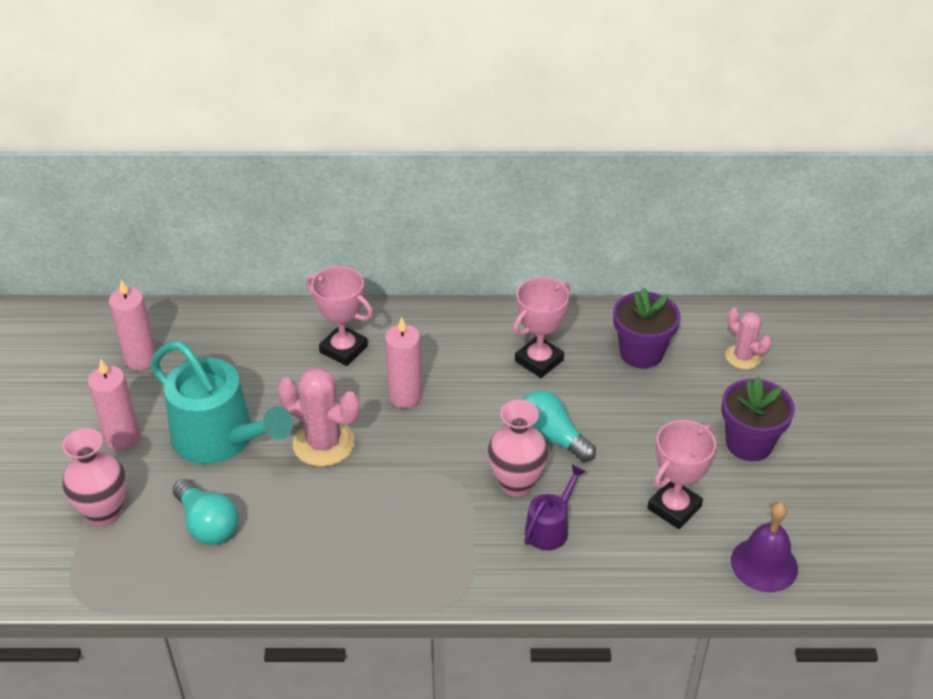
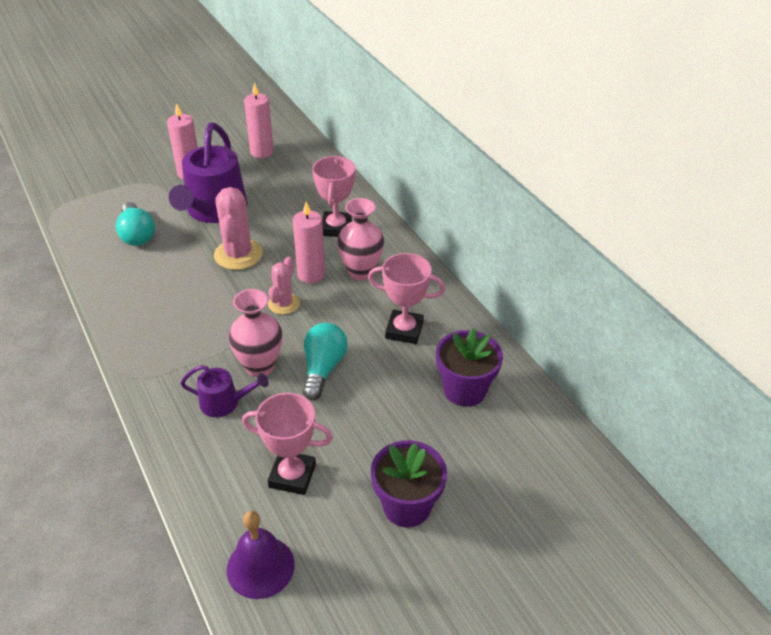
camera: 60 degrees right, 0 degrees up
(104, 513) = (125, 192): pink vase -> pink vase (361, 272)
(207, 524) = (137, 234): turquoise light bulb -> turquoise light bulb turned 45 degrees counterclockwise
(220, 439) = (214, 210): turquoise watering can -> purple watering can
(743, 357) = (519, 464): pink cactus -> pink cactus (284, 304)

